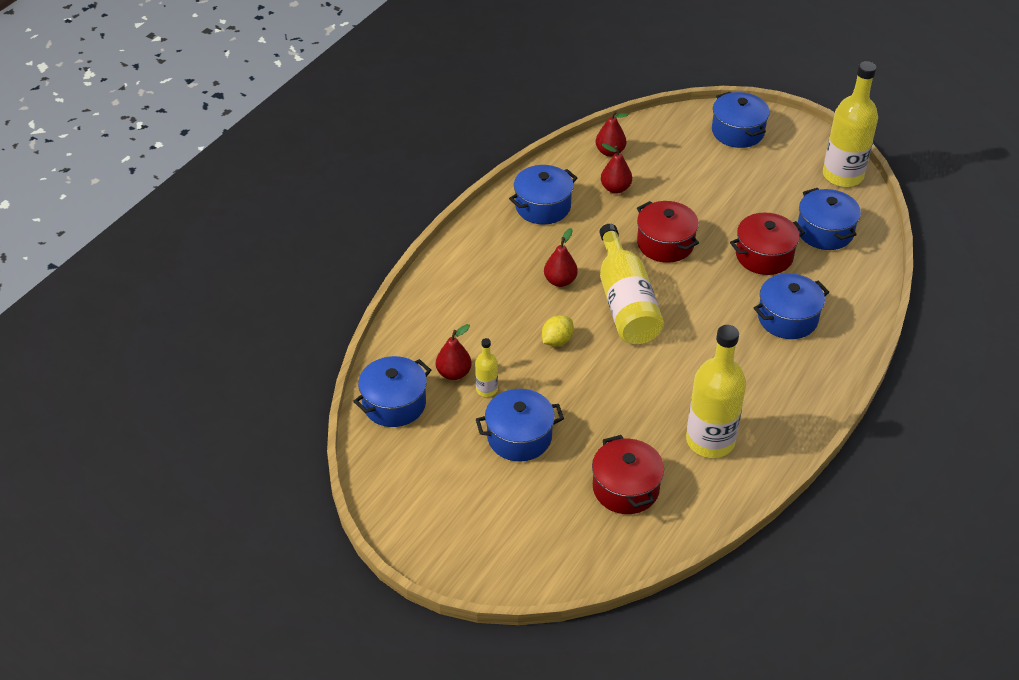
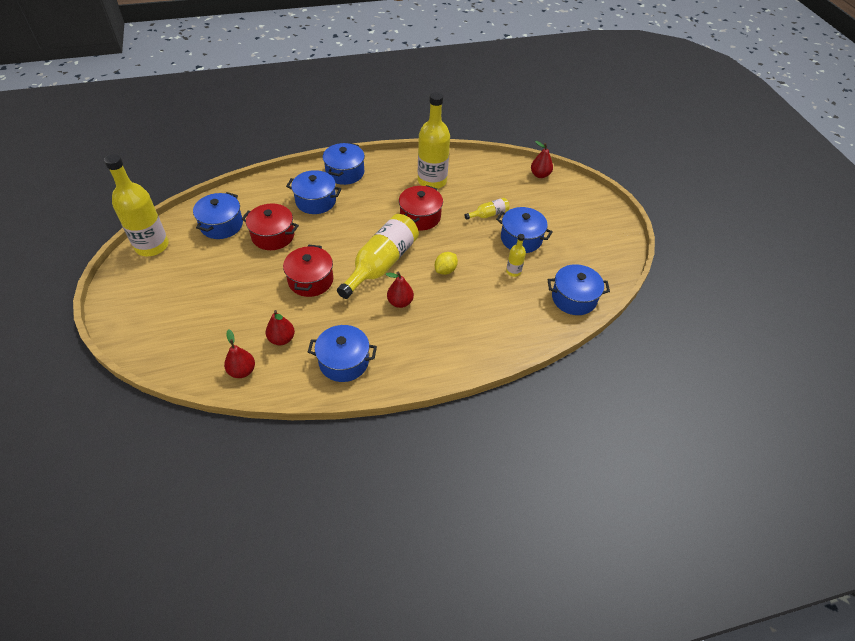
camera: 140 degrees left, 5 degrees up
(454, 373) = (523, 292): red pear -> red pear (540, 175)
(557, 341) = (445, 270): yellow lemon -> yellow lemon turned 45 degrees counterclockwise
(590, 443) = (488, 214): none -> yellow bottle
(626, 488) = (495, 189): red pot -> red pot (420, 217)
(738, 132) = (146, 320): blue pot -> blue pot (345, 173)

